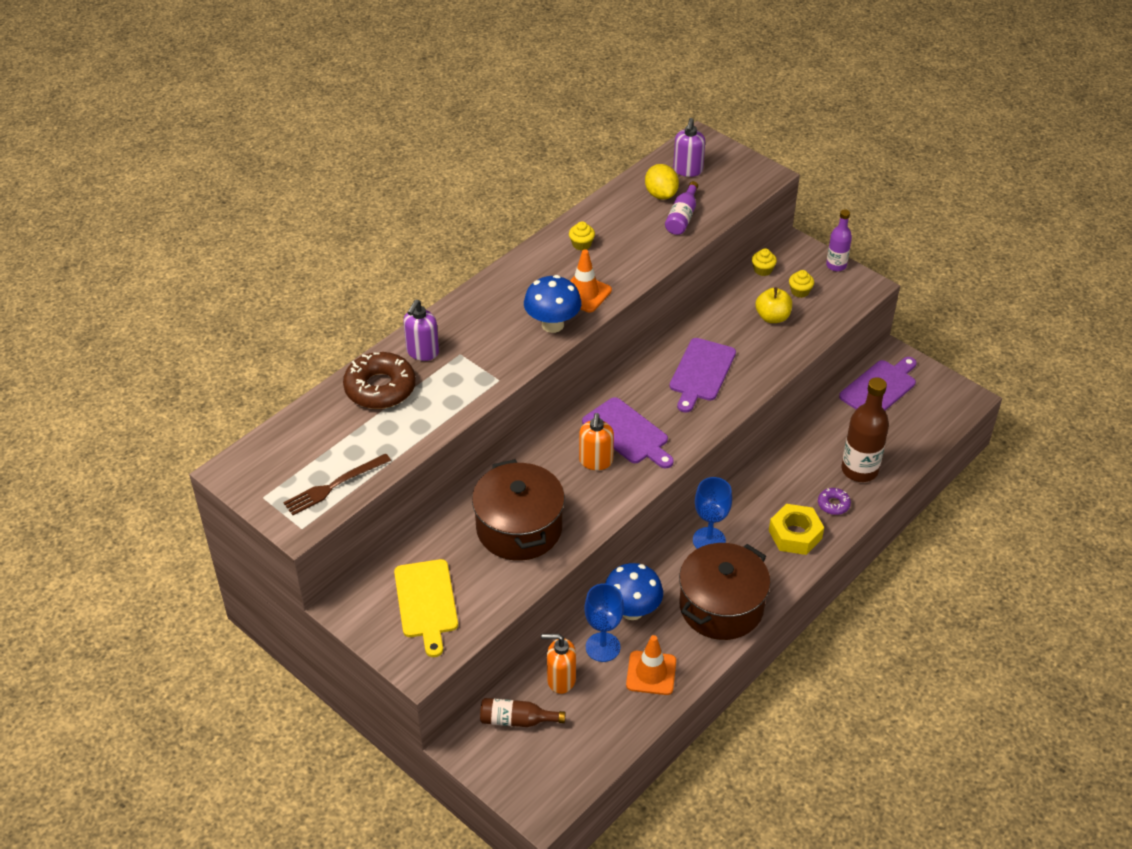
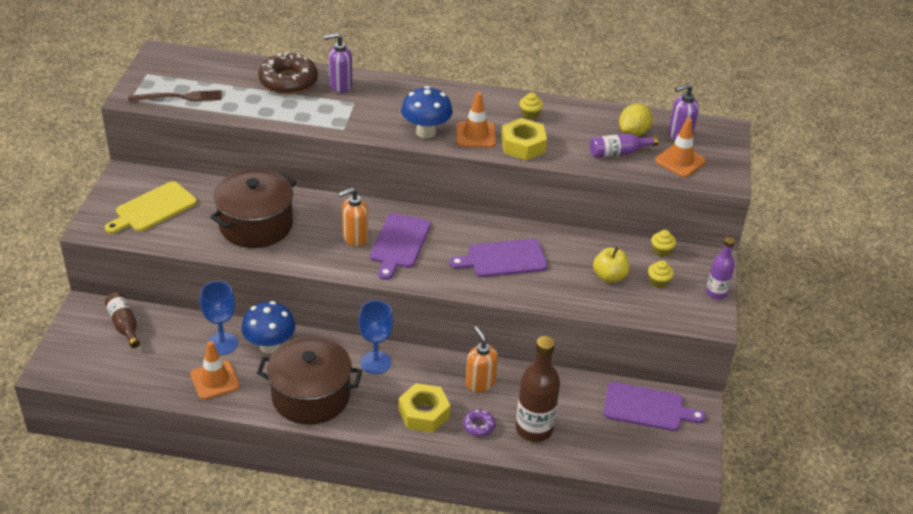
camera: 55 degrees right, 5 degrees down
(334, 485) = (179, 97): brown fork -> brown fork turned 150 degrees clockwise
(561, 680) = (176, 333): orange soap dispenser -> orange soap dispenser (480, 383)
(624, 270) = (523, 145): none -> yellow nut
(722, 187) = (680, 161): none -> orange traffic cone

